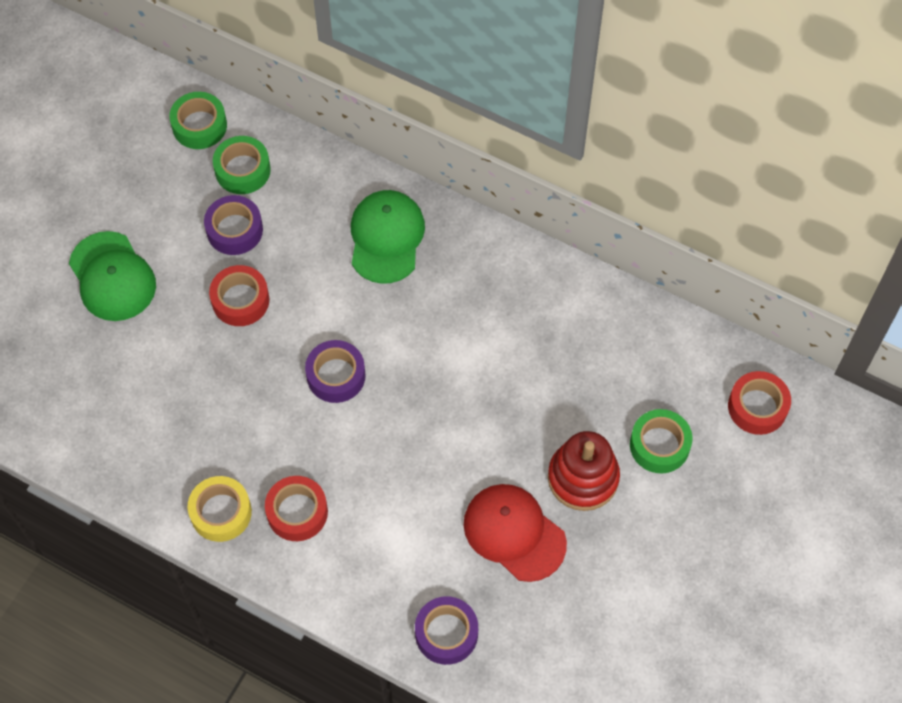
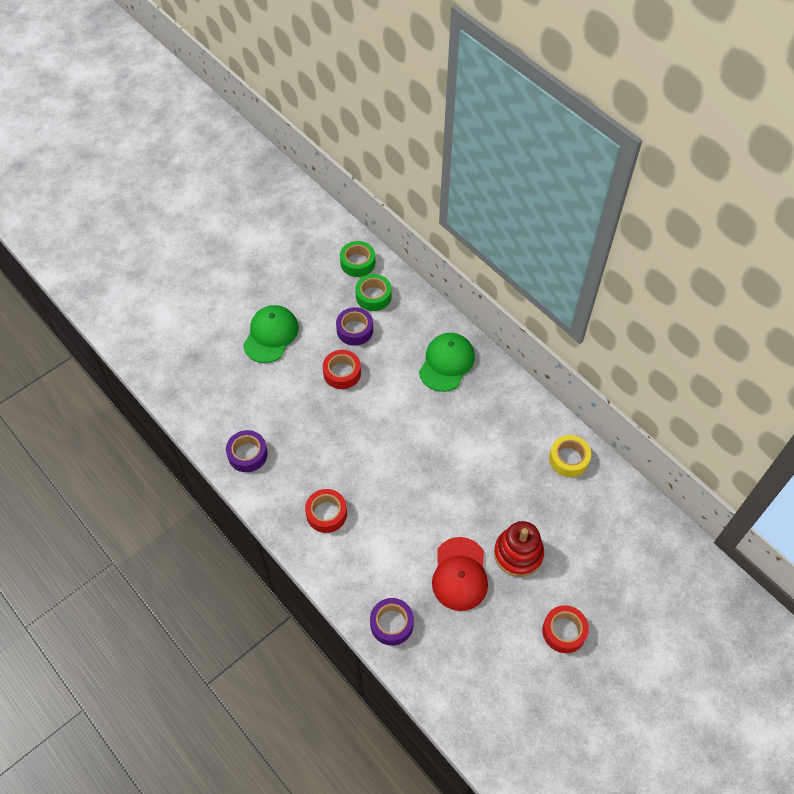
camera: 20 degrees right, 5 degrees down
(112, 277) = (271, 335): green cap -> green cap turned 150 degrees counterclockwise
(221, 512) = (279, 498): yellow tape -> yellow tape (568, 459)
(336, 376) = (383, 437): purple tape -> purple tape (247, 454)
(514, 533) = (460, 574): red cap -> red cap turned 150 degrees counterclockwise
(659, 445) = (577, 550): green tape -> none
(757, 407) = (652, 547): red tape -> red tape (564, 631)

